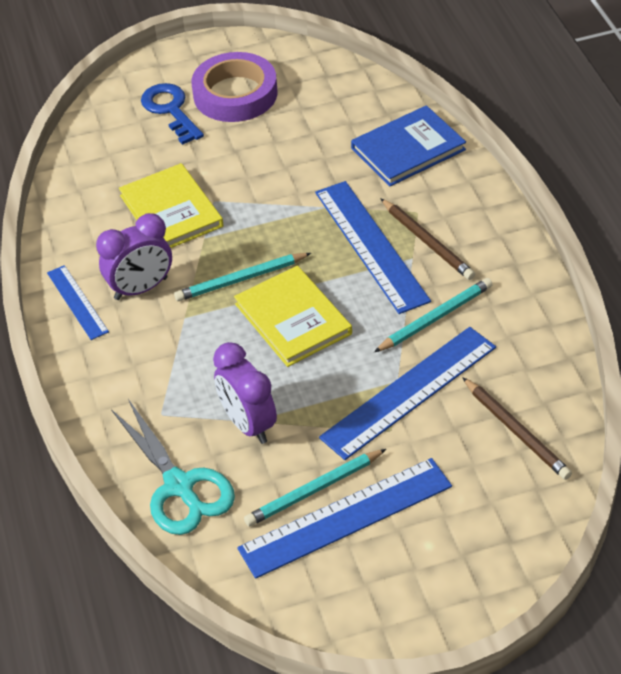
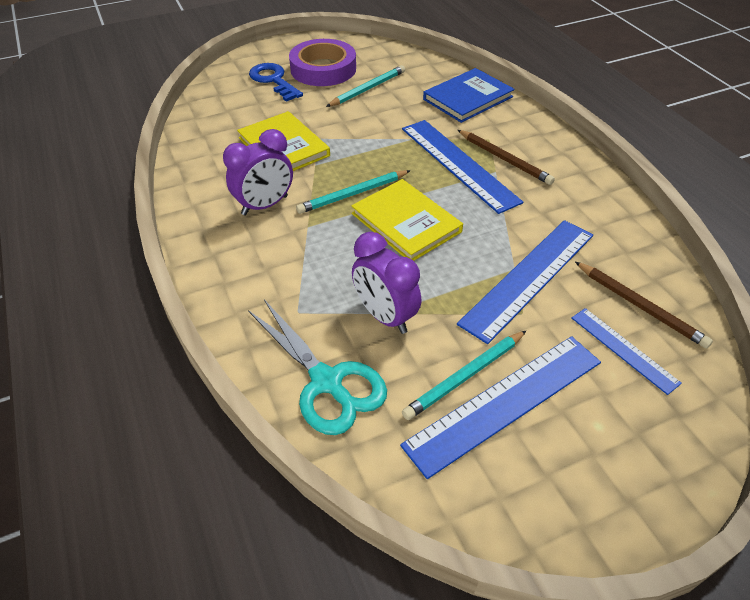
camera: 10 degrees left, 0 degrees up
(77, 302) = (207, 219): blue ruler -> blue ruler (623, 349)
(435, 318) = (531, 215): turquoise pencil -> turquoise pencil (368, 89)

